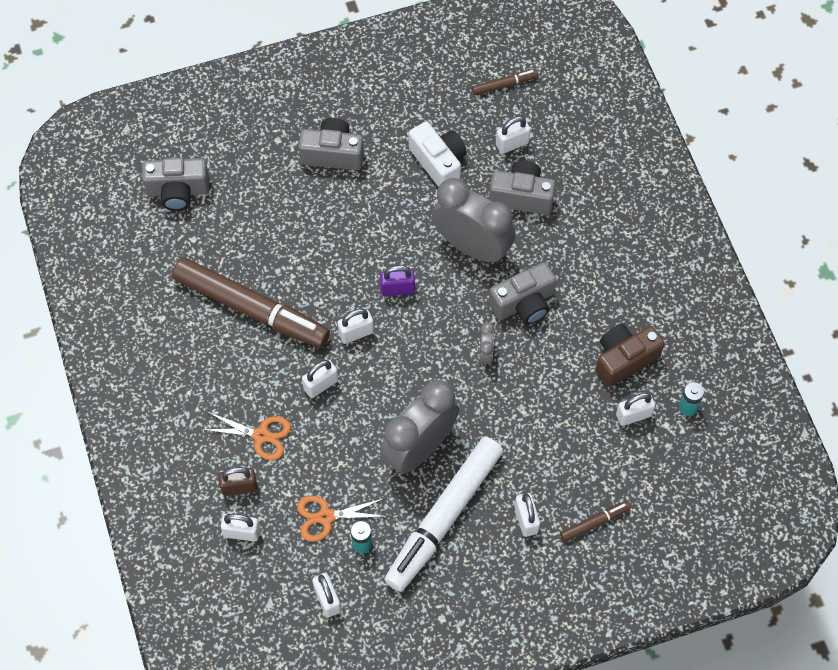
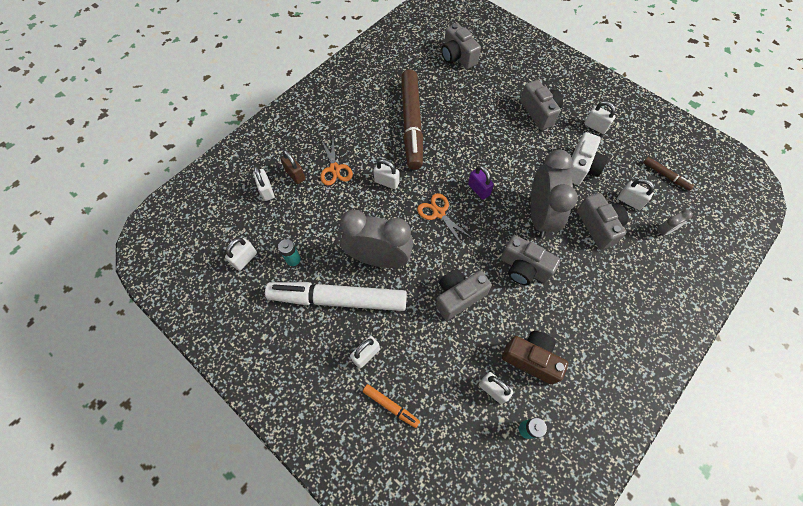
camera: 60 degrees right, 0 degrees up
(326, 517) = (300, 230): orange scissors -> orange scissors (438, 213)
(356, 333) = (433, 183): white padlock -> white padlock (595, 127)
(486, 353) = (471, 263): grey clock -> grey clock (664, 231)
(516, 389) = (458, 296): none -> grey camera
(594, 523) = (391, 406): brown marker -> orange marker

